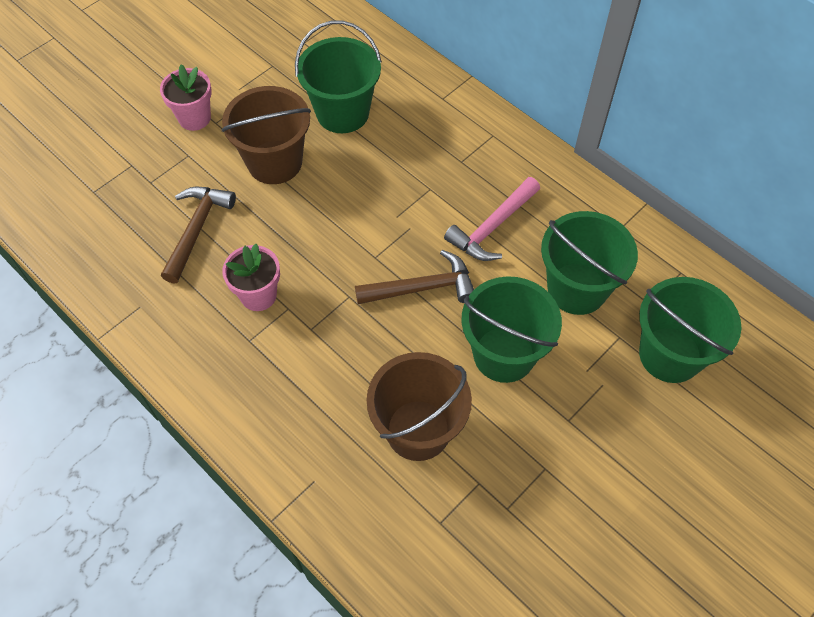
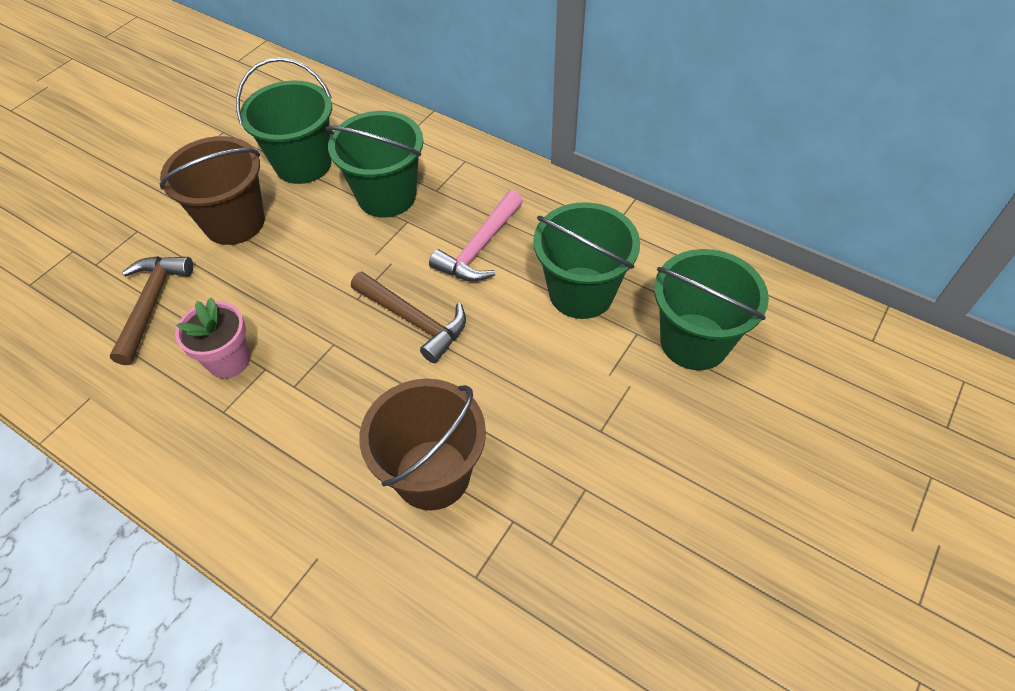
camera: 10 degrees left, 5 degrees down
(194, 118) = (141, 193): pink flower pot -> none
(422, 287) = (414, 320): brown hammer -> brown hammer turned 60 degrees clockwise
(504, 354) = (515, 374): green bucket -> green bucket (386, 196)

